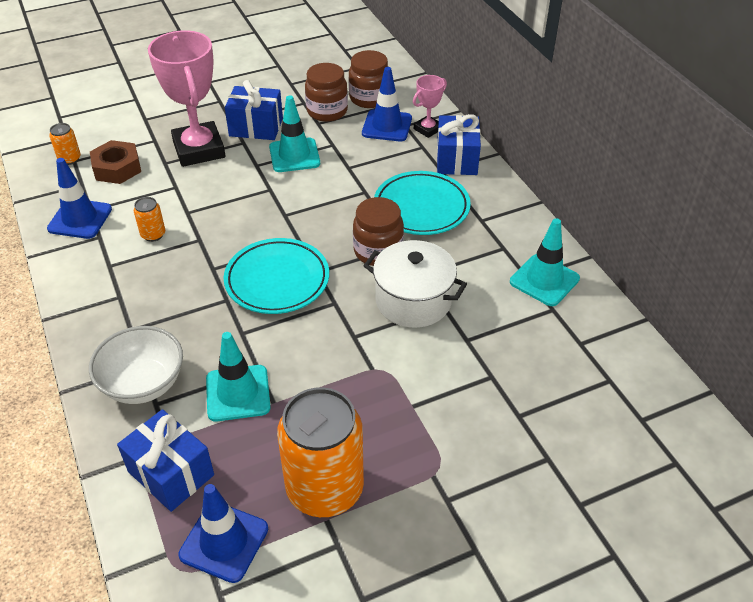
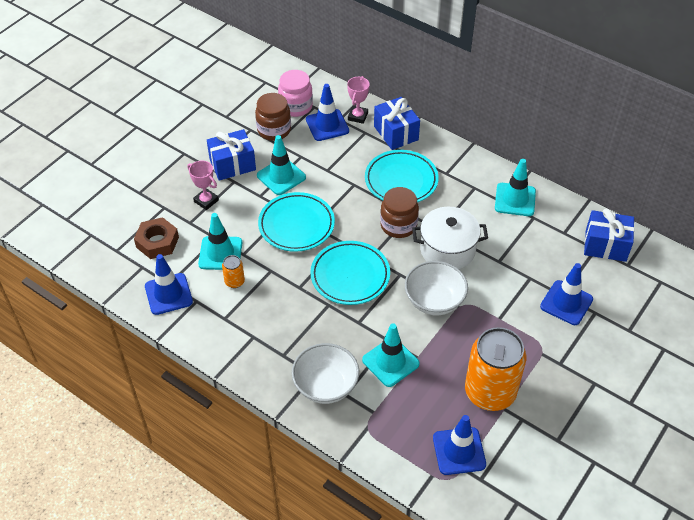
camera: 30 degrees left, 5 degrees up
(69, 159) = (112, 251): orange can -> none
(166, 202) = (220, 253): none -> turquoise traffic cone
(171, 473) = (393, 430): blue gift -> blue gift (605, 245)
(199, 149) = (206, 201): pink trophy -> pink trophy, size x0.48
(267, 207) = (296, 225): none -> turquoise plate
(349, 349) = (434, 301): none -> white bowl
(369, 98) = (296, 106): brown jar -> pink jar
(516, 428) = (566, 303): none -> blue traffic cone

